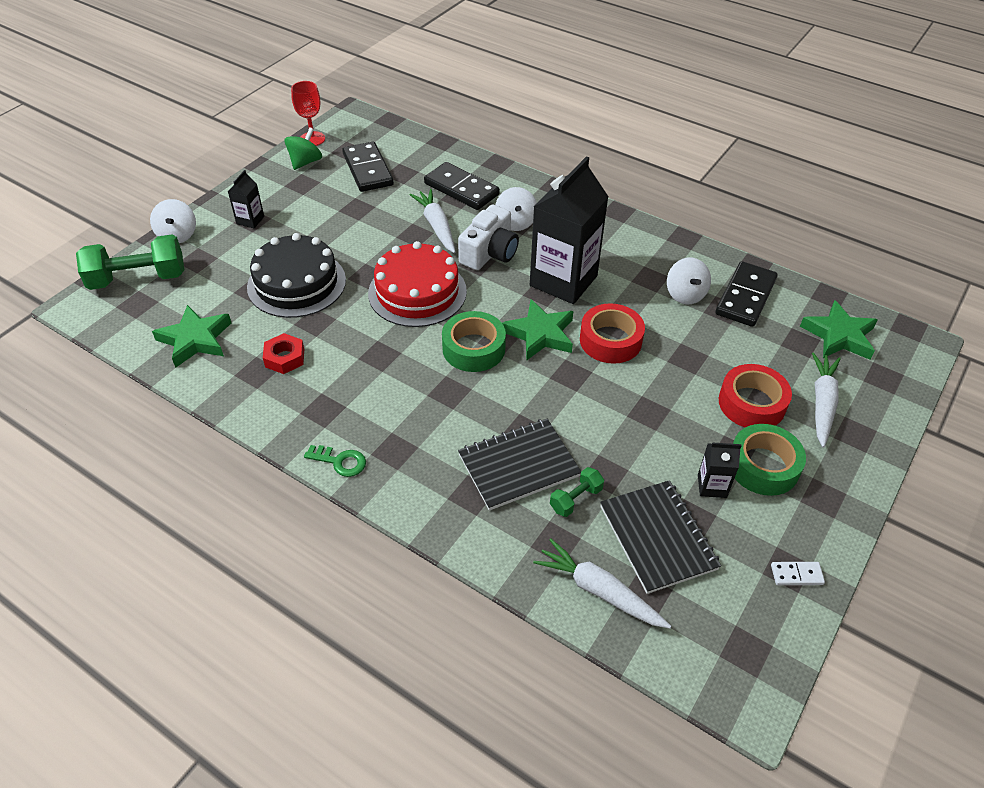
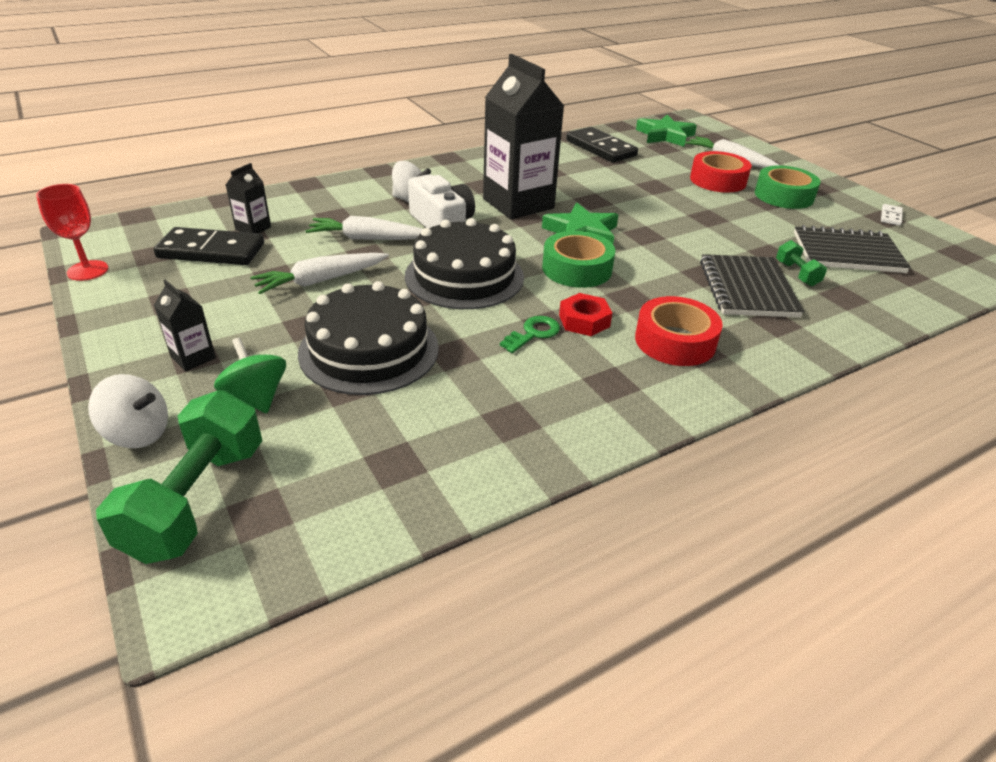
camera: 65 degrees left, 10 degrees down
(195, 339) = (402, 463): green star -> none
(284, 358) = (502, 391): red nut -> red nut (584, 321)
(305, 162) = (129, 287): green spinning top -> green spinning top (256, 397)
(340, 461) = (701, 390): green key -> green key (533, 333)
(417, 292) = (464, 276): red cake -> black cake
(461, 189) = (324, 211): black domino -> none
(599, 591) = (901, 292): white carrot -> white carrot (321, 280)
(610, 340) = (613, 207): red tape -> red tape (675, 341)
(685, 294) = (580, 165): white spinning top -> none
(712, 486) = (798, 218): black carton -> black carton (253, 228)

